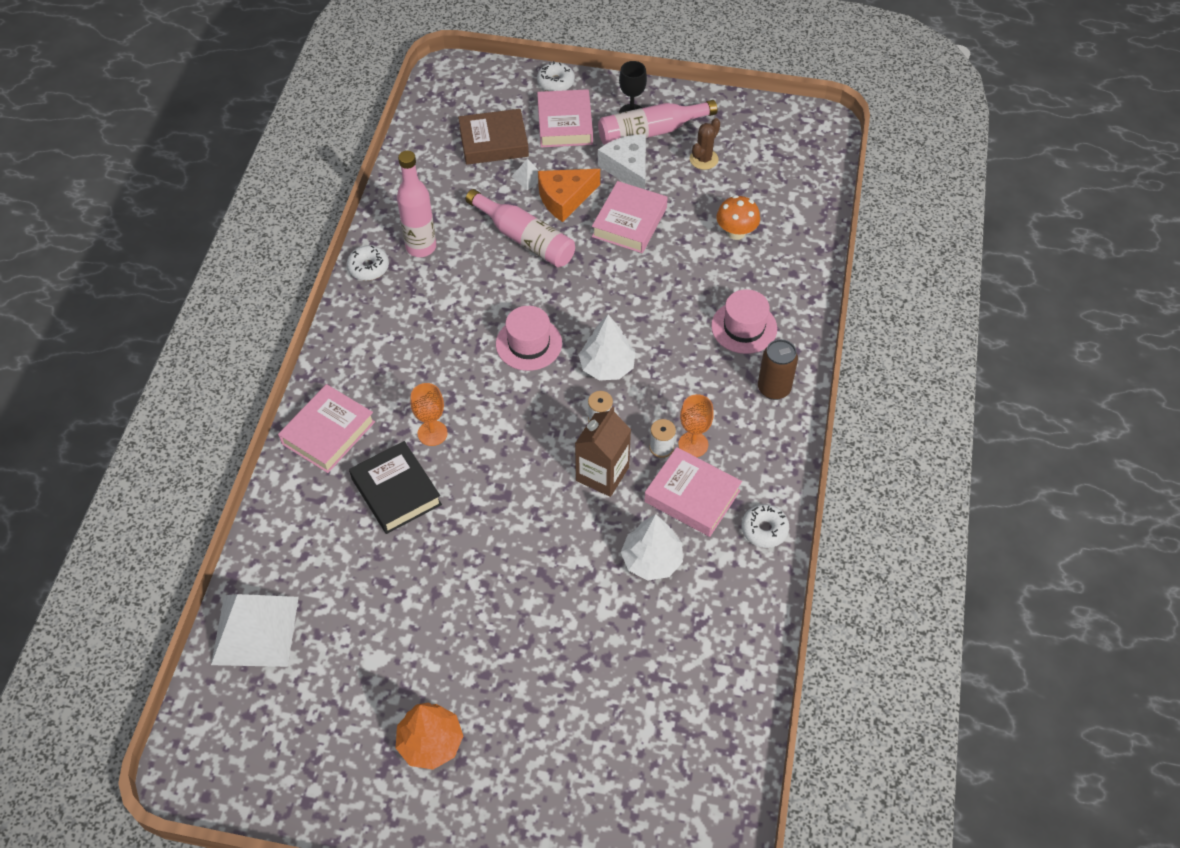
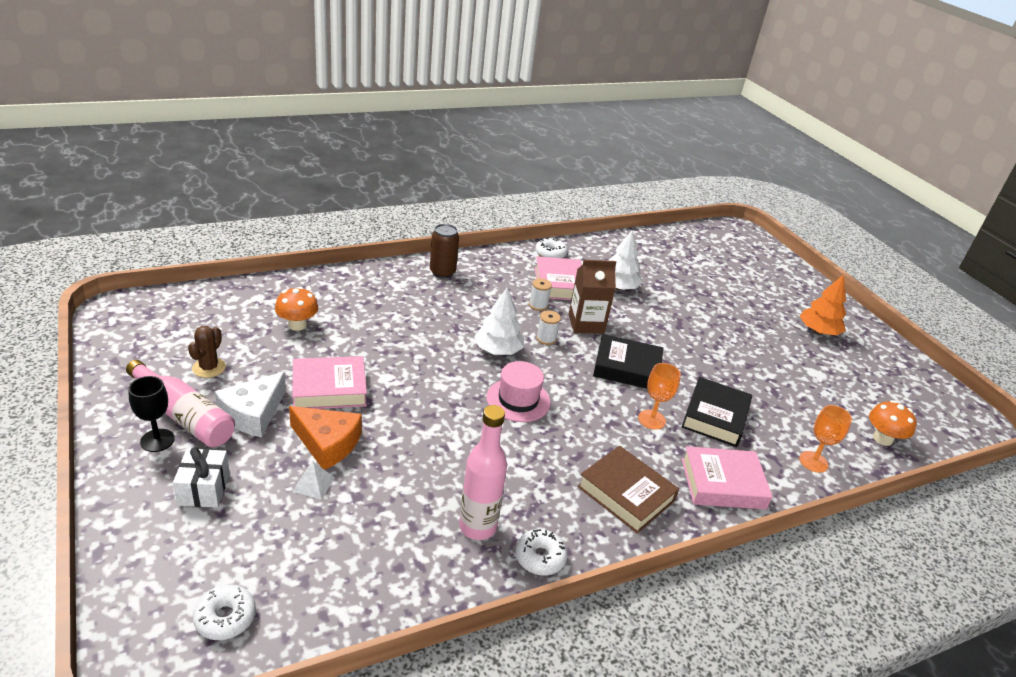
camera: 130 degrees left, 20 degrees down
(255, 630) = (882, 438): white pyramid -> orange mushroom
(493, 142) = (272, 541): brown book -> brown book (626, 494)
(511, 463) = (627, 368): none -> black book
(525, 239) = (403, 450): pink bottle -> none
(556, 82) = (124, 529): white donut -> white donut (225, 617)
(565, 124) = (204, 489): pink book -> white gift
(693, 444) = (521, 293): orange goblet -> orange goblet (813, 462)
(703, 159) = (209, 368): brown cactus -> brown cactus turned 75 degrees counterclockwise
(744, 327) = (399, 297): pink hat -> none

